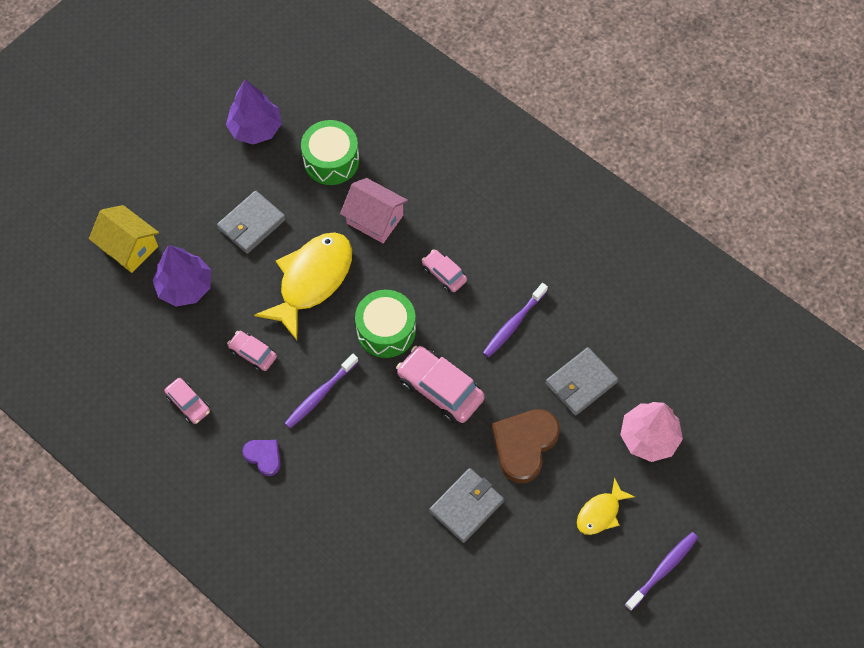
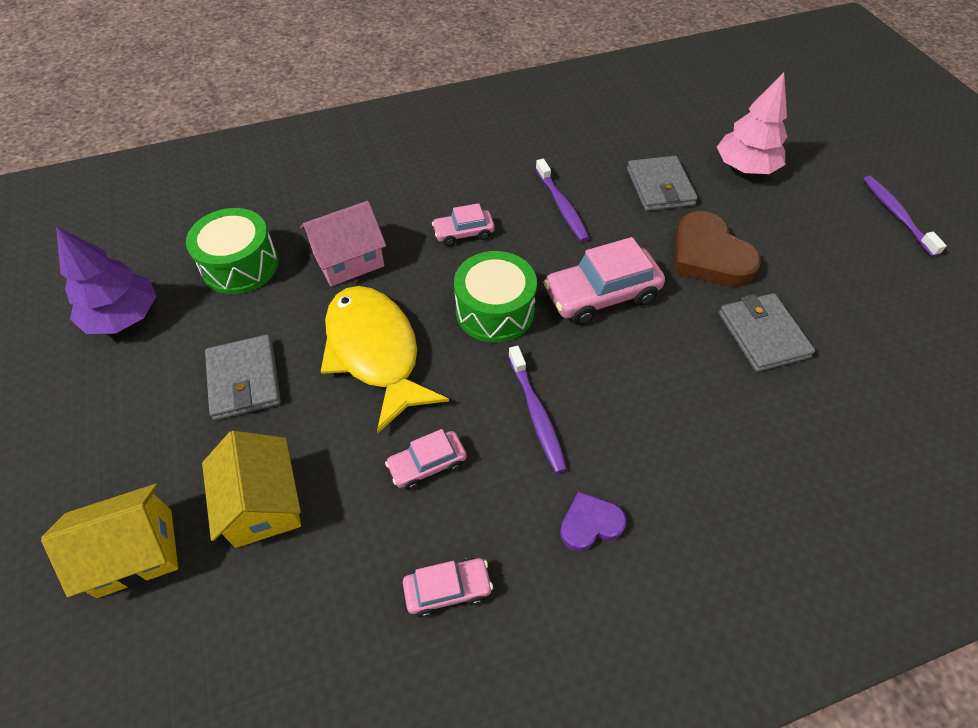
camera: 60 degrees left, 10 degrees down
(185, 287) = (263, 504): purple tree -> yellow house
(600, 513) = (815, 232): yellow fish -> none

